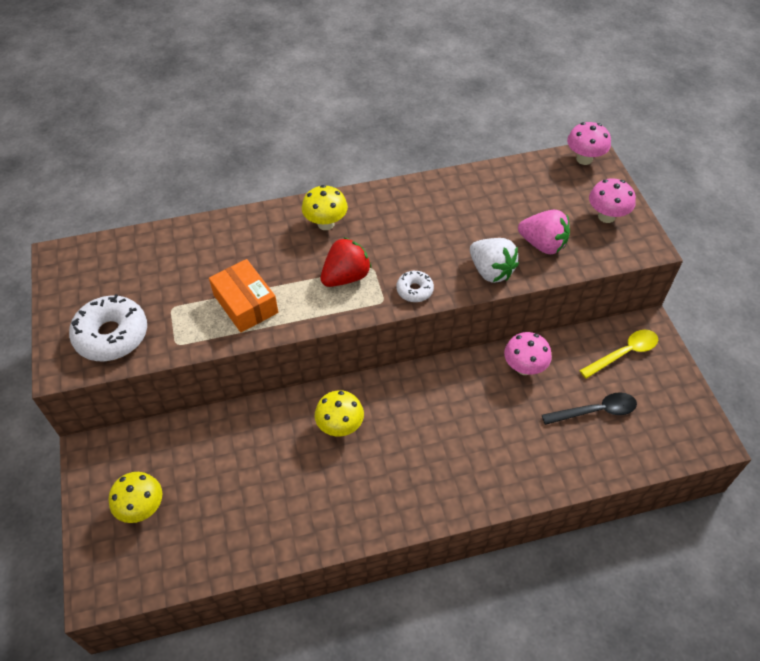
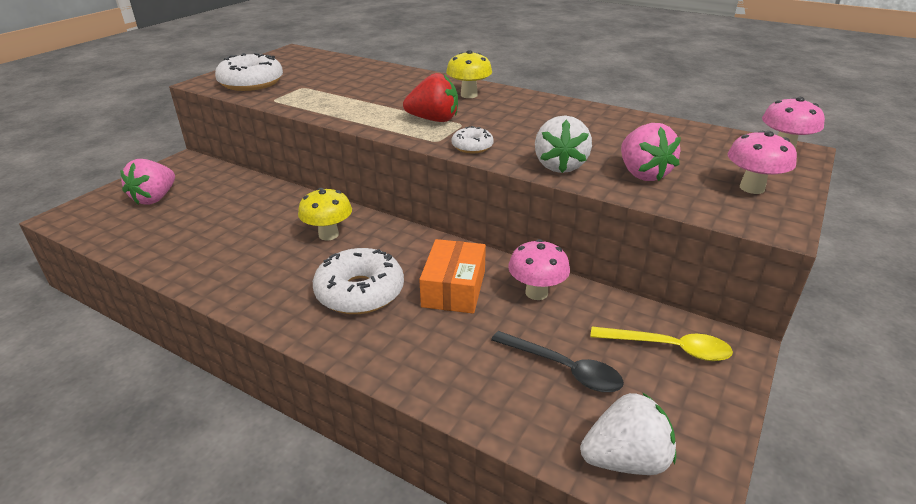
camera: 45 degrees right, 20 degrees down
(142, 508) = (155, 198): yellow mushroom -> pink strawberry
(245, 304) = (345, 103): orange box -> orange box (454, 288)
(430, 455) = (360, 292): none -> white donut
(672, 441) = (625, 459): none -> white strawberry

